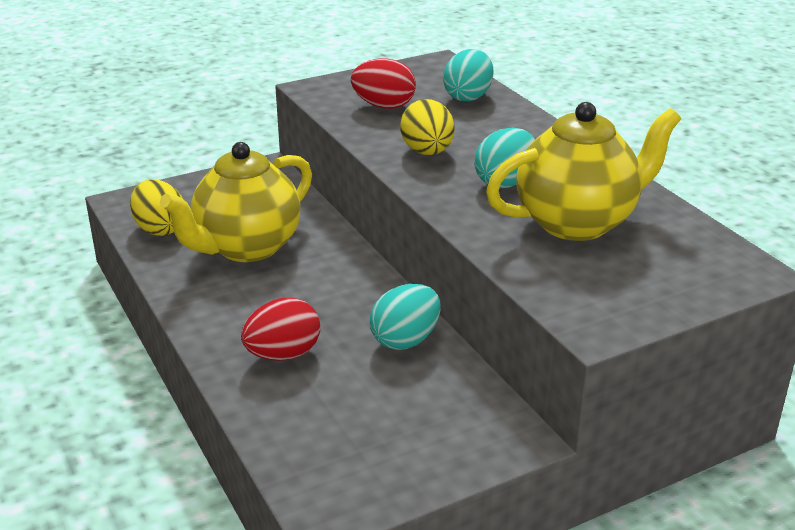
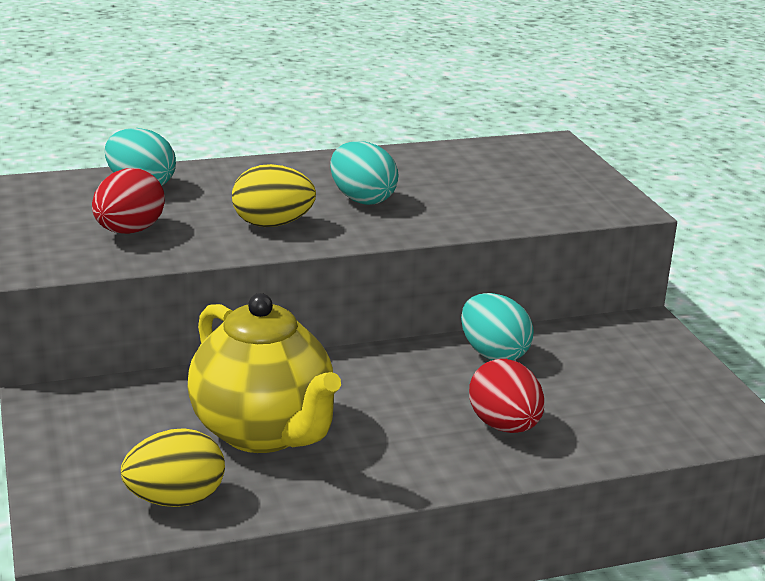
camera: 80 degrees left, 5 degrees down
(577, 222) = (454, 184): yellow teapot -> none

